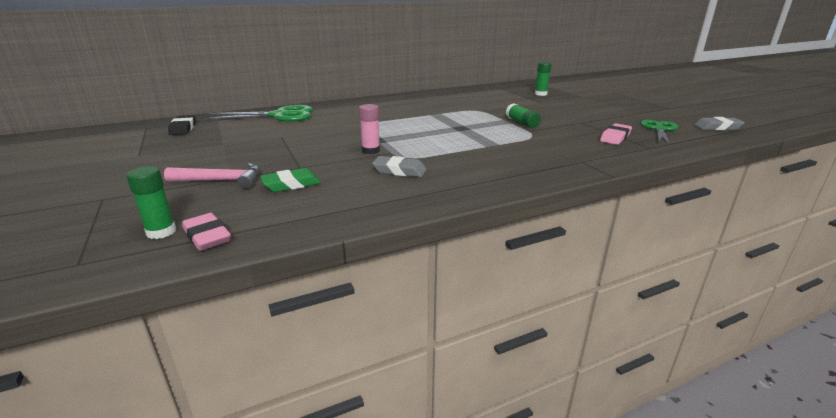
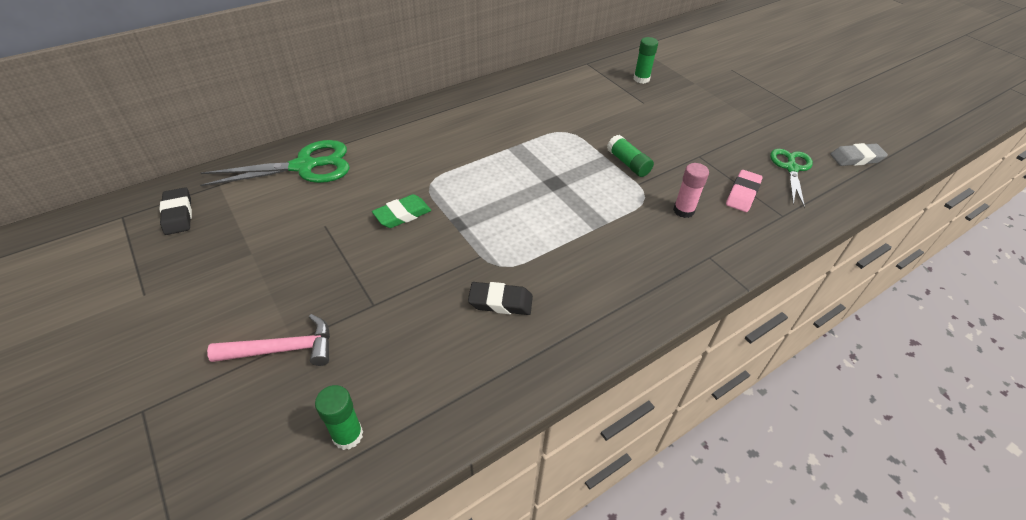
camera: 10 degrees left, 20 degrees up
(161, 232) = (251, 476): green glue stick -> green glue stick (348, 435)
(207, 237) = (311, 479): pink eraser -> none
(291, 184) = (375, 349): green eraser -> green eraser (402, 215)
(370, 151) = (453, 254): pink glue stick -> pink glue stick (683, 210)
(399, 171) = (500, 302): grey eraser -> black eraser

